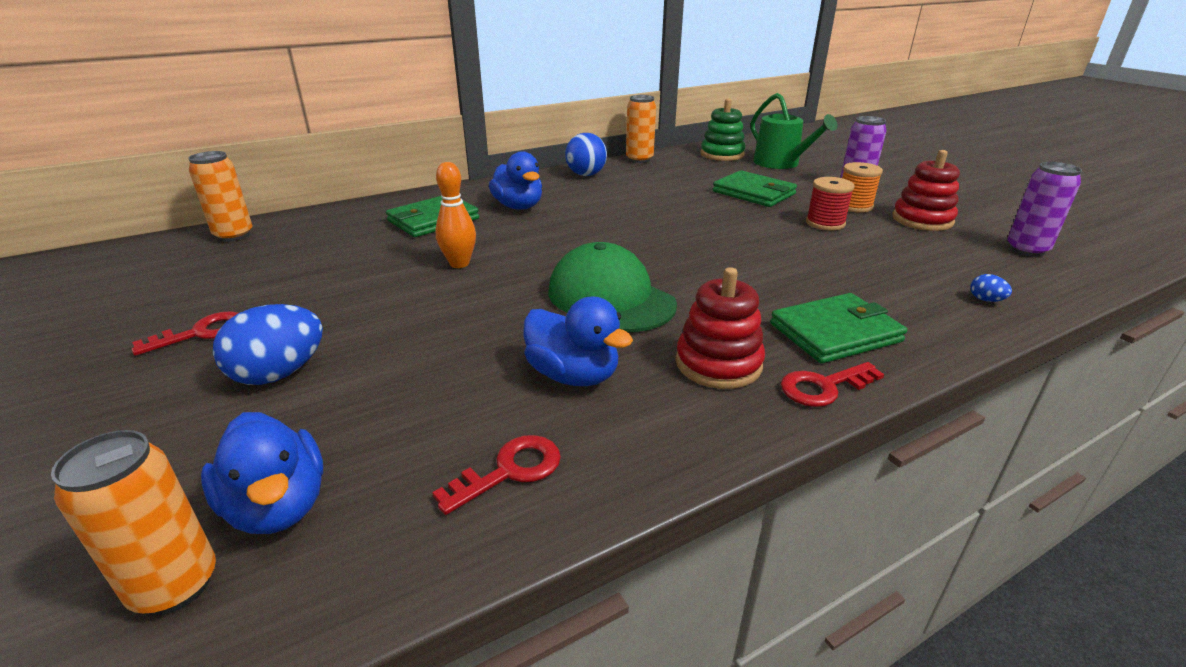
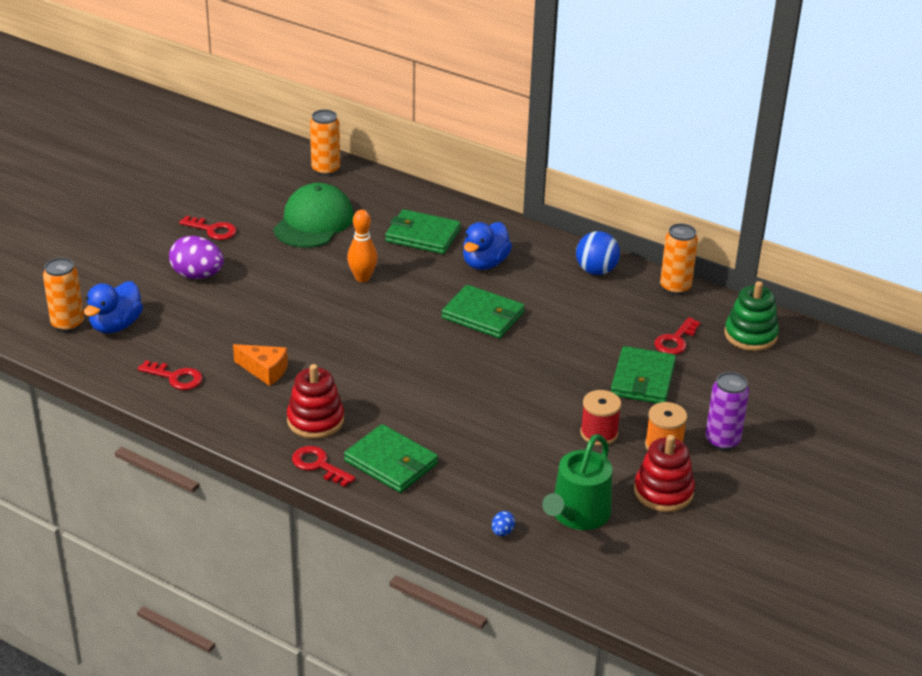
camera: 60 degrees right, 5 degrees up
(279, 374) = (197, 275): blue egg -> purple egg
(573, 375) = (265, 371): blue duck -> orange cheese
(600, 225) = (483, 315): none -> green wallet
(610, 298) = (365, 357): green cap -> green cap (313, 222)
(709, 173) = (675, 340): none -> red key
(781, 163) = (759, 380): green watering can -> green watering can (577, 514)
(1026, 250) = (638, 558): purple can -> none

